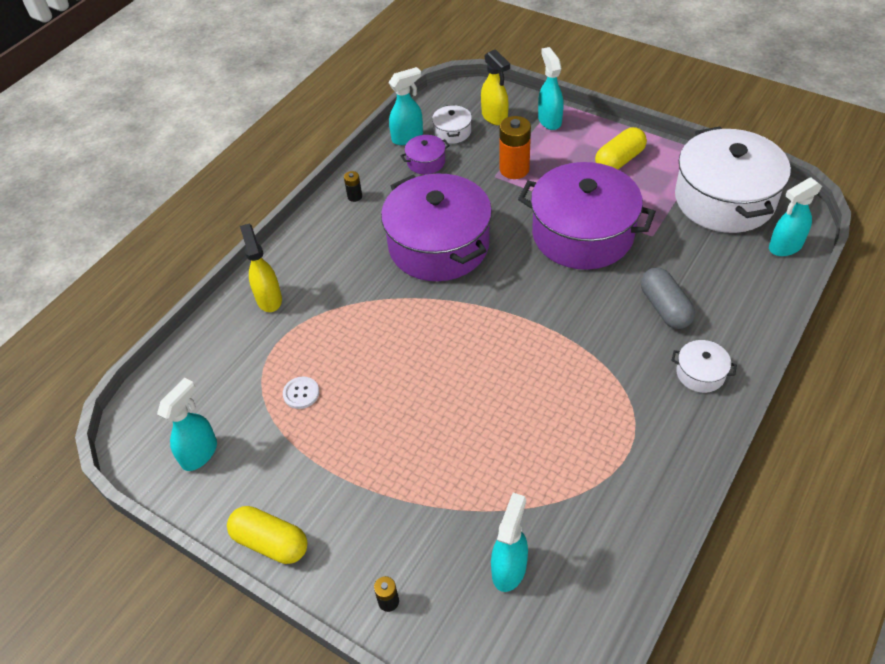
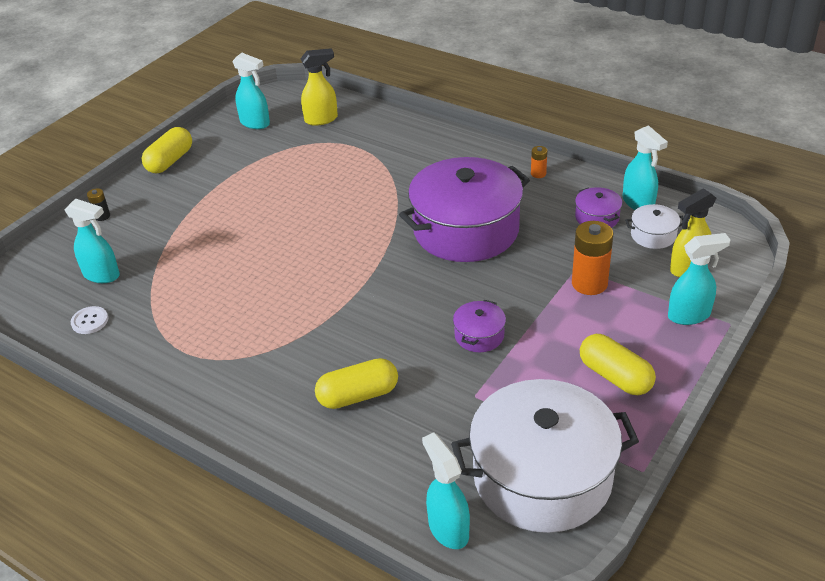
camera: 90 degrees right, 10 degrees down
(269, 298) = (405, 137): yellow spray bottle -> yellow spray bottle (321, 119)
(301, 393) = (299, 163): white button -> white button (90, 321)
(355, 196) = (538, 174): black battery -> orange battery
(582, 234) = (479, 335): purple pot -> purple pot, size x0.42
(665, 308) = (358, 395): grey capsule -> yellow capsule
(700, 373) = (262, 415): white pot -> none

